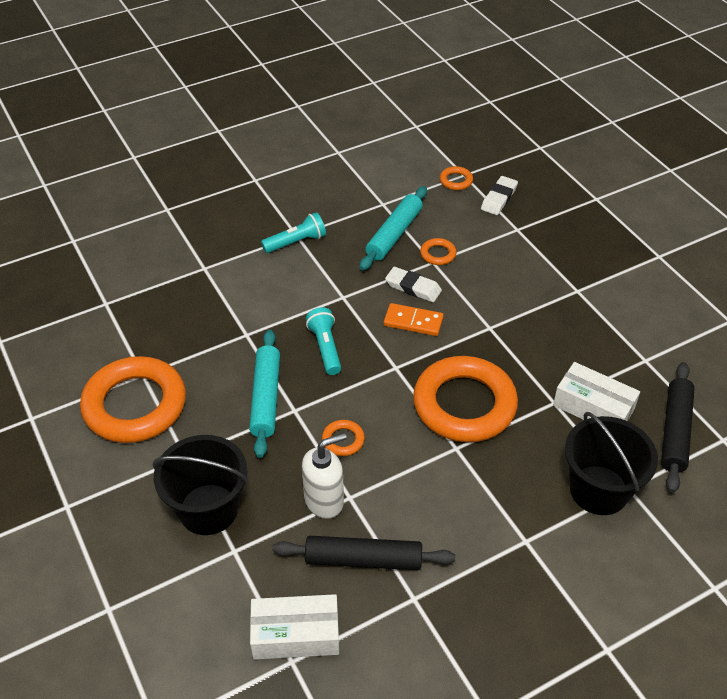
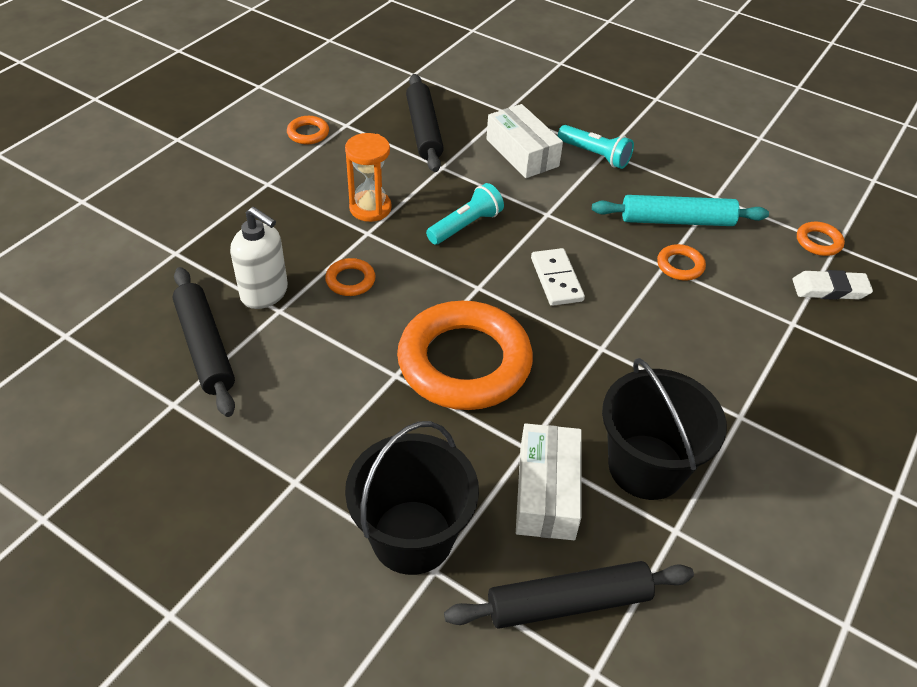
camera: 60 degrees right, 0 degrees up
(135, 405) = (308, 133): orange ring -> orange ring, size x0.40
(190, 327) = (424, 130): none -> black rolling pin
(208, 509) = (214, 219): black bucket -> black bucket (646, 467)
(266, 398) = (370, 208): turquoise rolling pin -> orange hourglass
(296, 634) = (96, 328): white box -> white box (522, 153)
(413, 287) = (608, 262): white eraser -> none
(413, 322) = (556, 279): orange domino -> white domino

